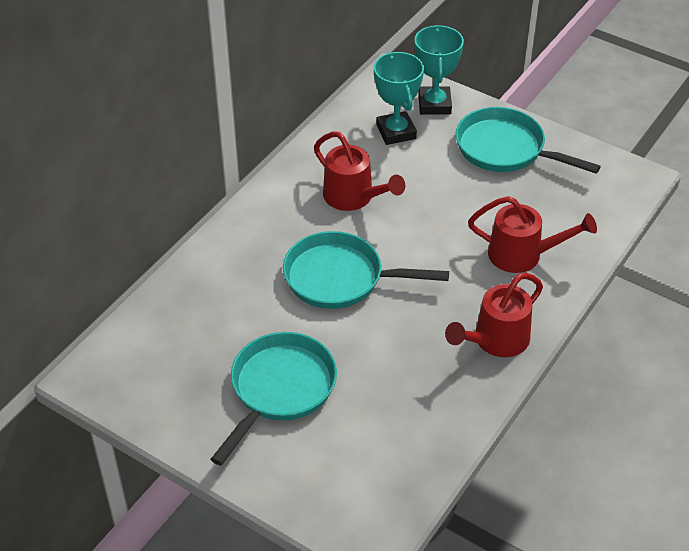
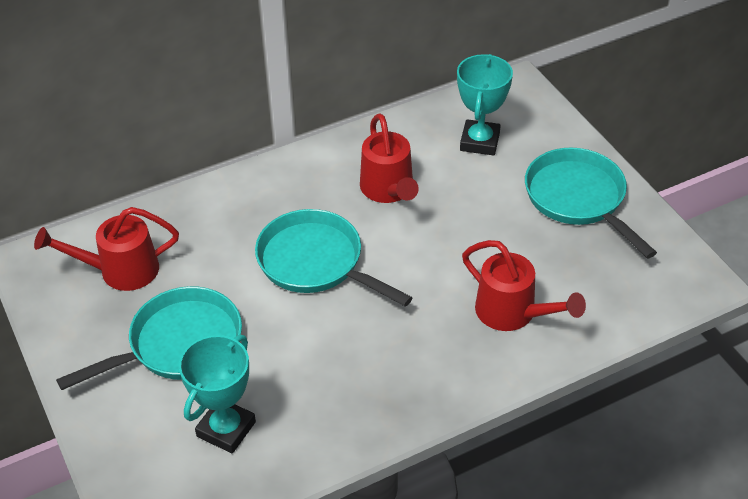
camera: 30 degrees right, 0 degrees up
(434, 104) = (539, 128): turquoise trophy -> turquoise trophy (226, 429)
(495, 341) = (417, 388): red watering can -> red watering can (120, 270)

